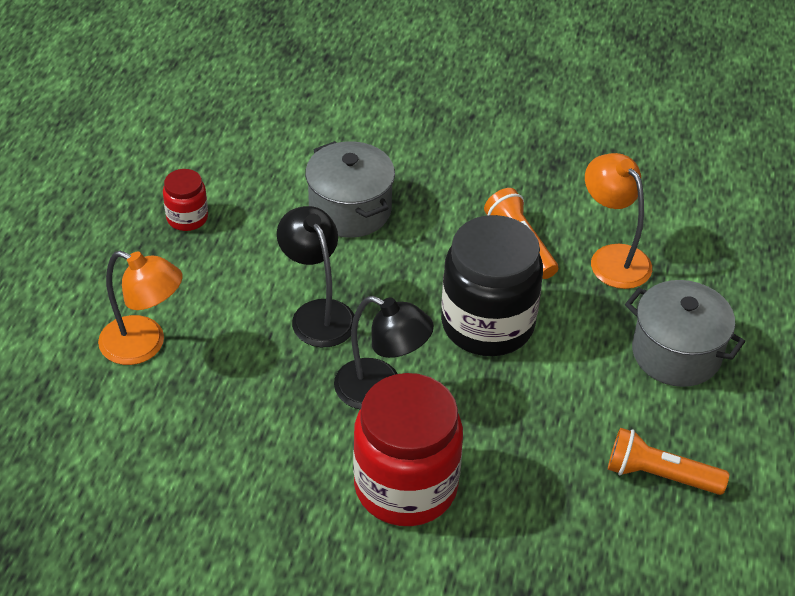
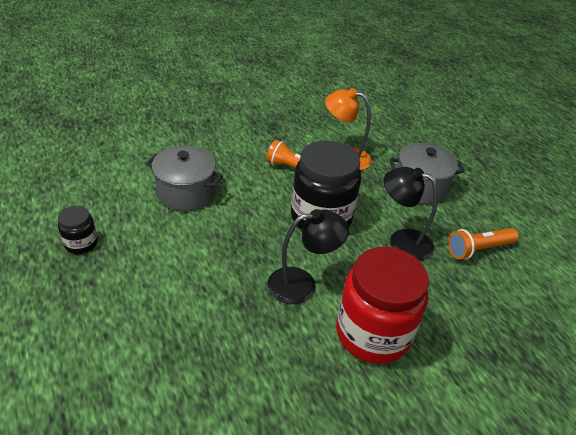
camera: 40 degrees left, 5 degrees down
(144, 345) = (121, 342): orange lamp -> none
(187, 218) = (81, 243): red jar -> black jar
(318, 313) = (222, 259): black lamp -> black lamp (401, 241)

